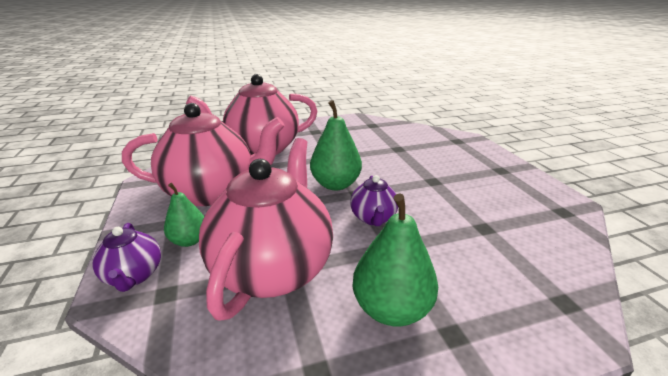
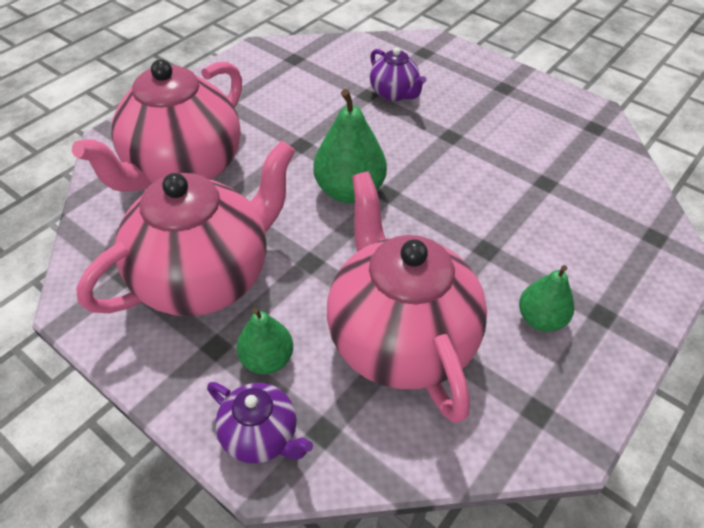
camera: 35 degrees left, 20 degrees up
(373, 218) = (436, 222): purple teapot -> purple teapot (394, 93)
(391, 308) = (540, 319): green pear -> green pear, size x0.62

